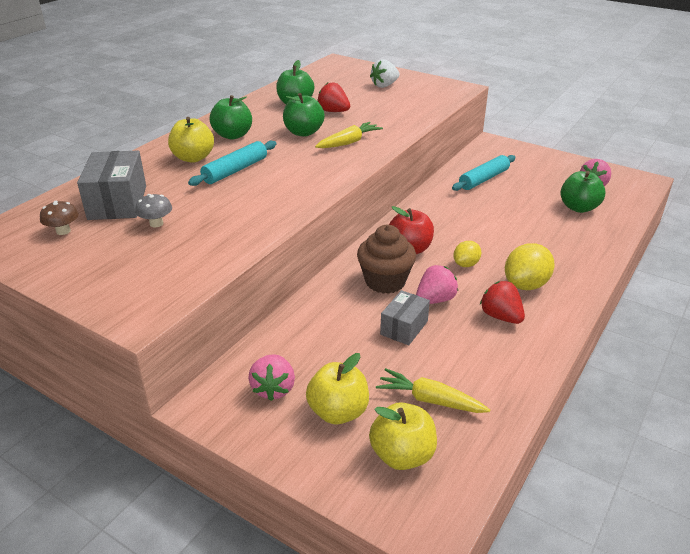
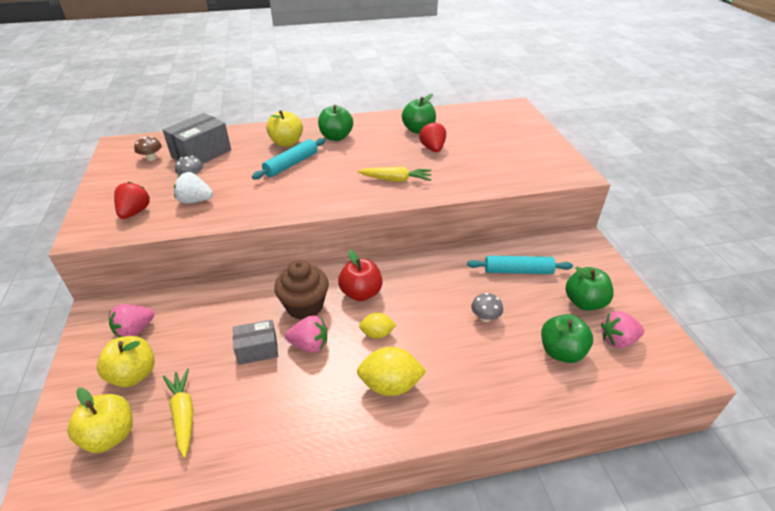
camera: 45 degrees right, 5 degrees up
(235, 170) = (291, 164): turquoise rolling pin -> turquoise rolling pin turned 45 degrees counterclockwise
(303, 132) = (381, 156): green apple -> green apple (584, 302)
(384, 85) = (513, 143): white strawberry -> white strawberry (195, 201)
(500, 316) = (327, 395): red strawberry -> red strawberry (135, 212)
(511, 215) = (485, 317): none -> grey mushroom

